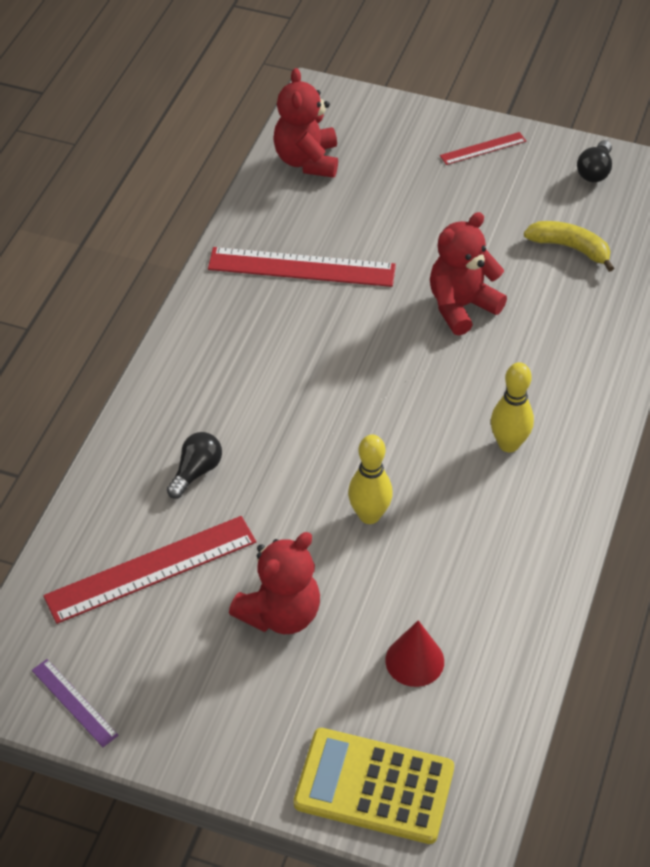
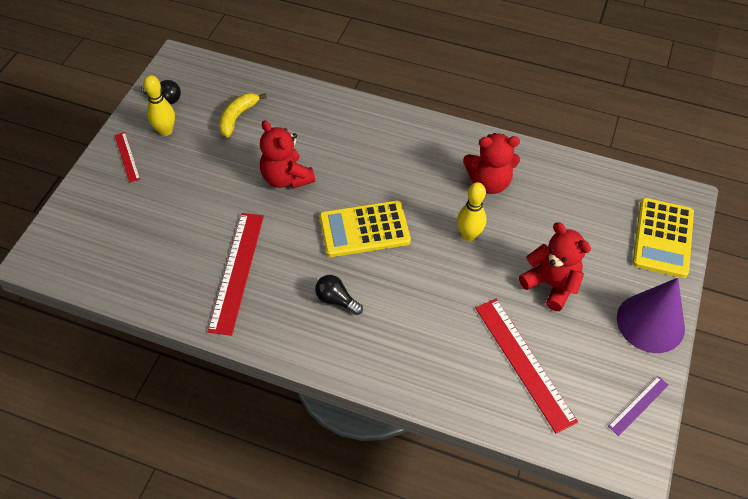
camera: 90 degrees left, 5 degrees up
(196, 472) = (436, 337): black light bulb -> black light bulb (336, 300)
(210, 740) = (650, 323): none -> purple cone
(307, 161) = (116, 267): red teddy bear -> red teddy bear (489, 182)
(374, 393) = (364, 229): none -> yellow calculator
(414, 660) = (575, 215): red cone -> none
(508, 444) = (408, 161): yellow bowling pin -> yellow bowling pin (166, 131)

